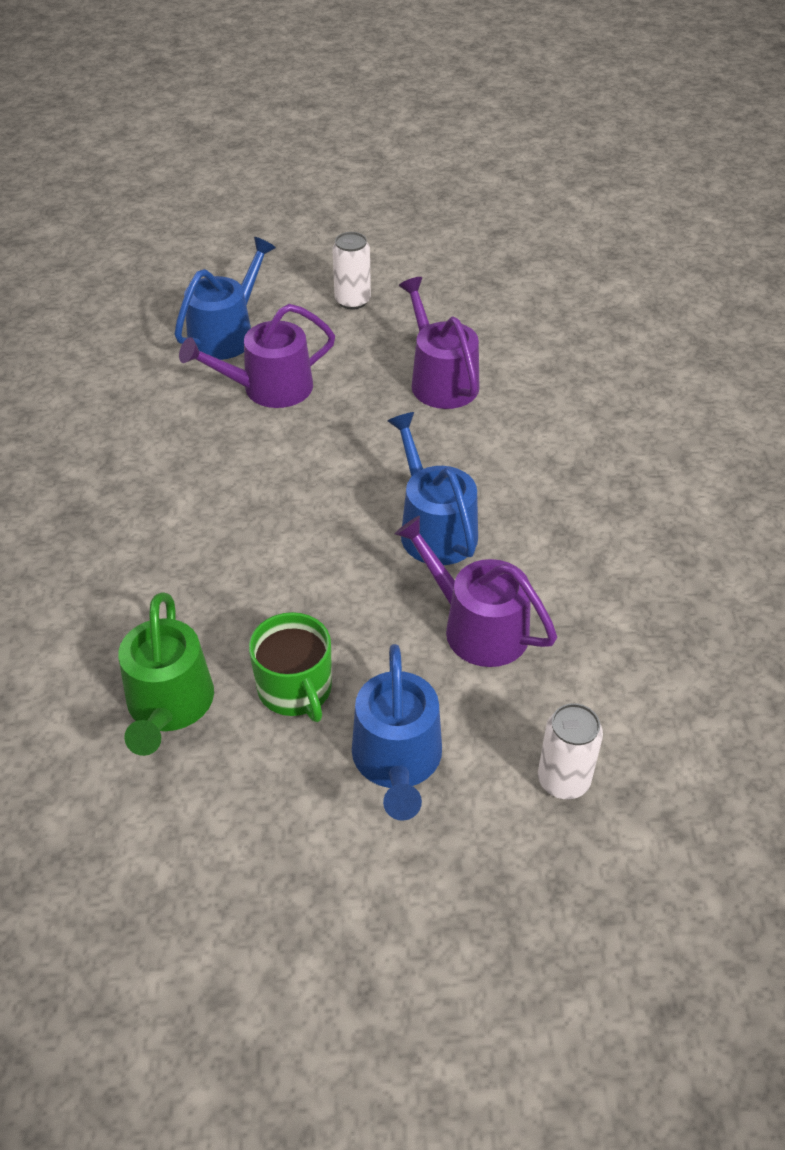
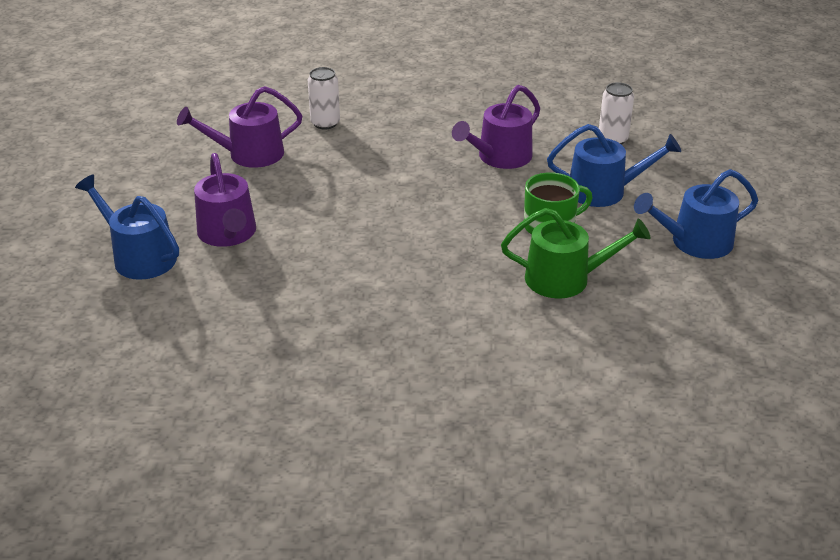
camera: 85 degrees left, 10 degrees down
(352, 301) = (122, 189): white can -> white can (325, 123)
(434, 528) = (410, 167): blue watering can -> blue watering can (694, 242)

